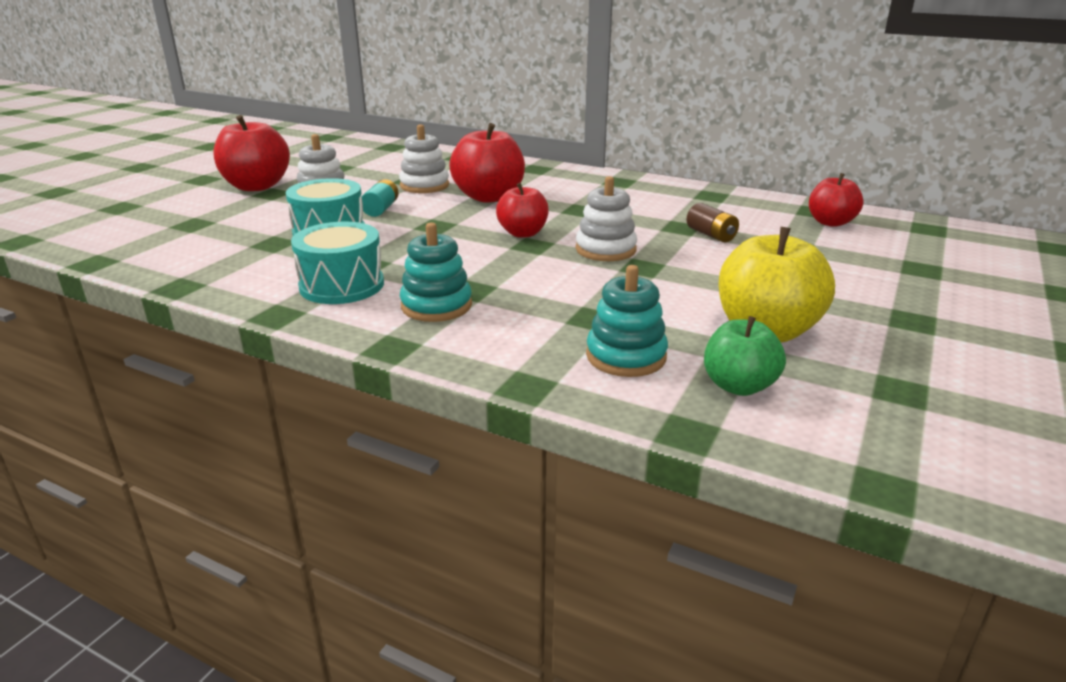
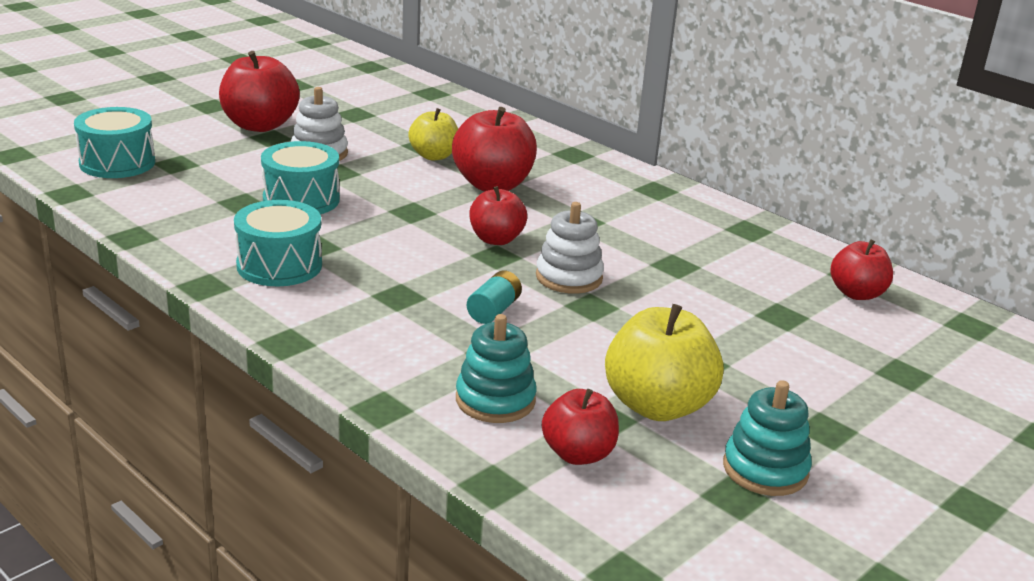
camera: 15 degrees right, 0 degrees up
(133, 232) = (117, 163): none -> turquoise drum
(381, 209) = (369, 179): turquoise battery -> turquoise battery (494, 310)
(424, 185) = (433, 156): white stacking toy -> yellow apple
(436, 306) = (354, 307): turquoise stacking toy -> turquoise stacking toy (765, 469)
(711, 235) = (700, 282): brown battery -> none
(738, 386) = (578, 454): green apple -> red apple

